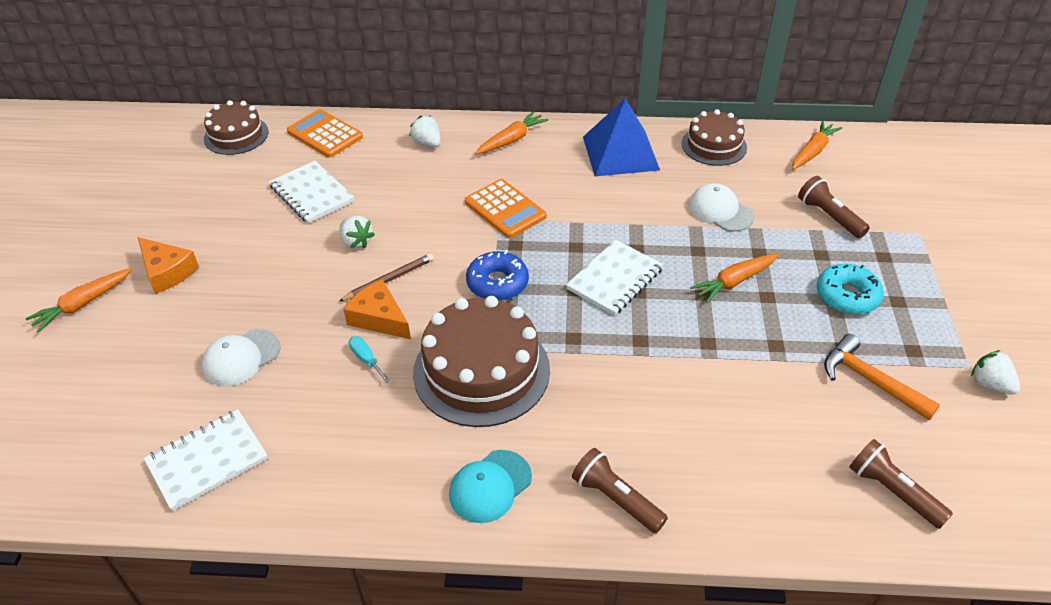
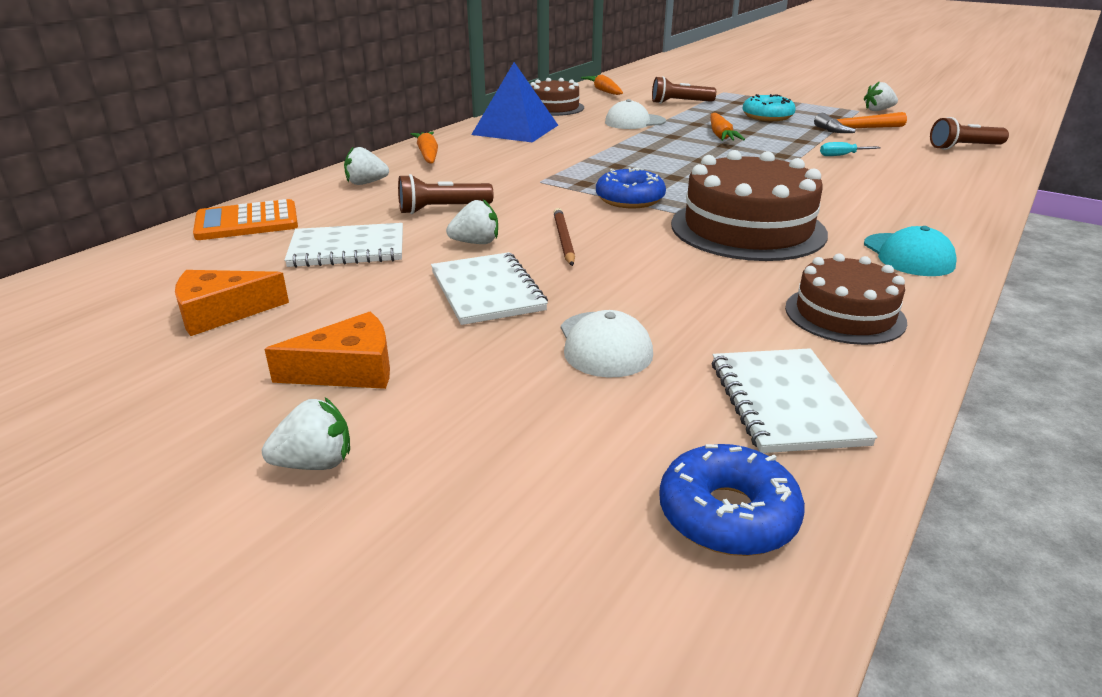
camera: 60 degrees left, 15 degrees down
(83, 304) = (315, 463): orange carrot -> white strawberry
(89, 463) = (727, 515): none -> blue donut
(236, 135) = (130, 269): brown cake -> brown cake (844, 314)
(366, 359) = (681, 274): turquoise screwdriver -> turquoise screwdriver (841, 155)
(379, 318) = (621, 256): orange cheese -> orange cheese (221, 312)
(505, 209) = (527, 176): orange calculator -> none
(615, 279) = (676, 163): white notebook -> white notebook (487, 291)
(616, 499) = (943, 215): brown flashlight -> brown flashlight (442, 209)

